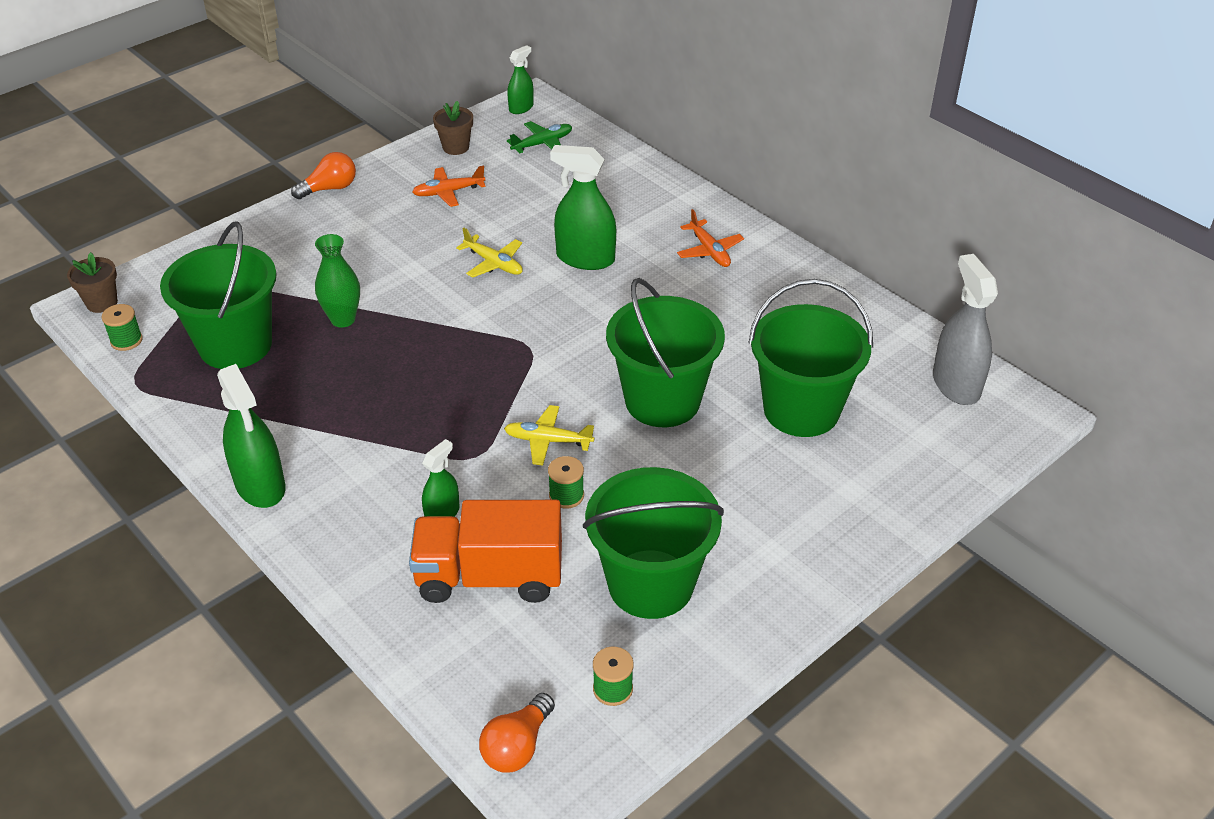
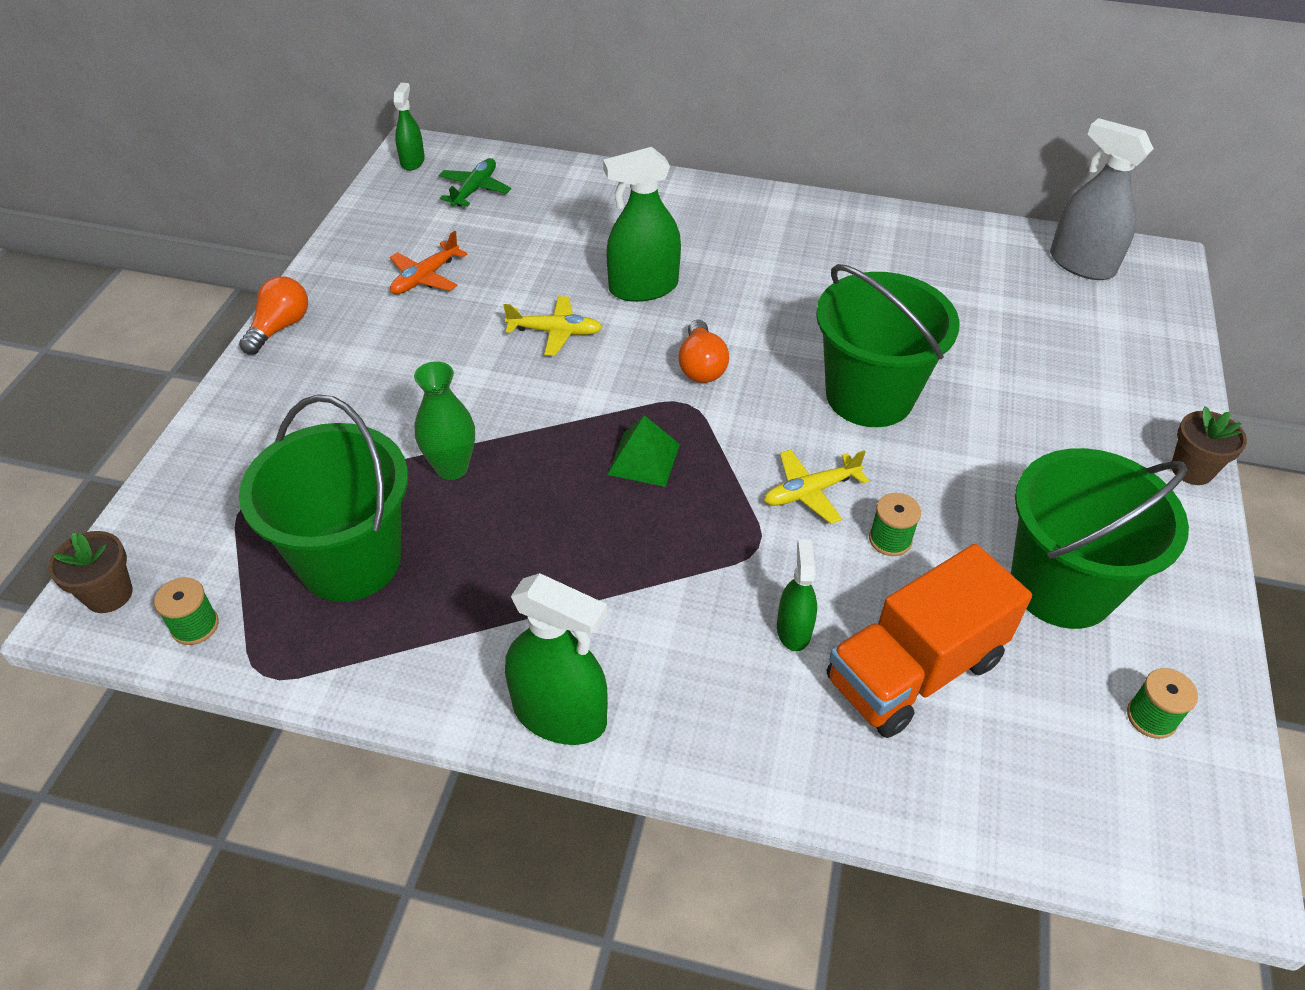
camera: 35 degrees left, 5 degrees up
(455, 147) = (383, 227): brown flower pot -> brown flower pot (1191, 470)
(463, 369) = (644, 459): none -> green pyramid
(517, 746) = (1141, 841): orange light bulb -> orange light bulb (701, 366)
(709, 251) = (751, 231): orange plane -> none
(801, 410) = (993, 345): green bucket -> none

